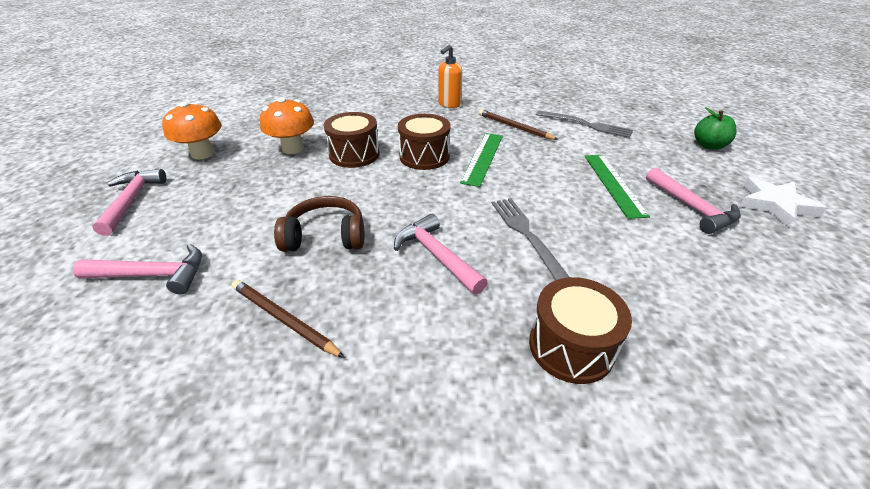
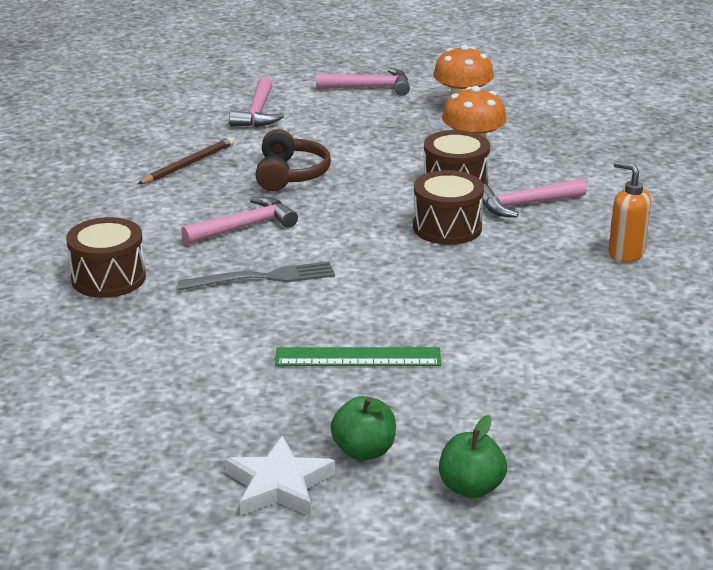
camera: 95 degrees right, 10 degrees down
(482, 158) = (440, 267): green ruler -> none
(514, 127) = (540, 303): brown pencil -> none
(586, 125) = (553, 373): grey fork -> none
(692, 208) = (288, 406): pink hammer -> pink hammer (524, 204)
(710, 177) = (364, 451): none -> green apple

